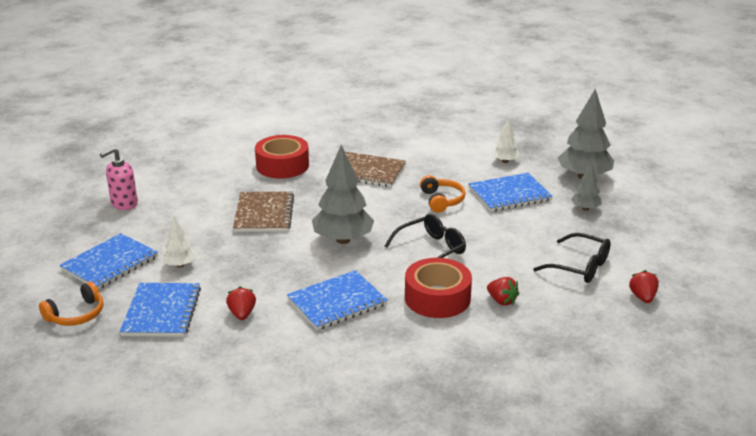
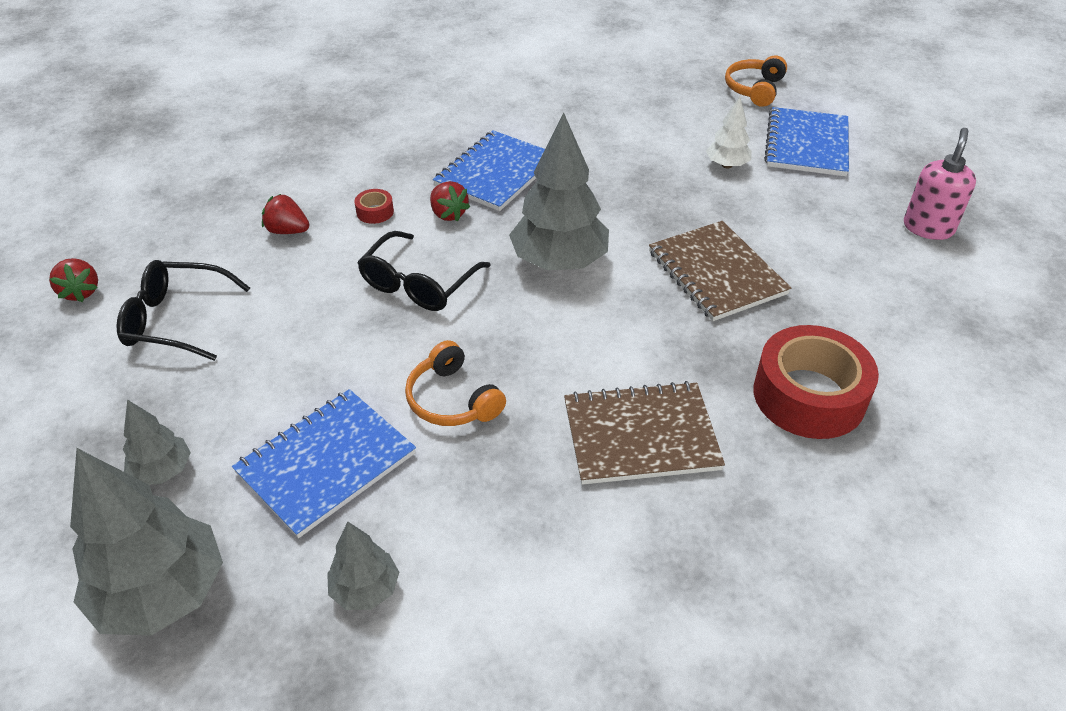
camera: 155 degrees right, 15 degrees up
(162, 312) = (675, 113): blue notebook -> none
(242, 314) = (590, 133): red strawberry -> red strawberry (448, 214)
(437, 298) = (375, 212): red tape -> red tape, size x0.41
(505, 161) = (365, 589): white tree -> grey tree

